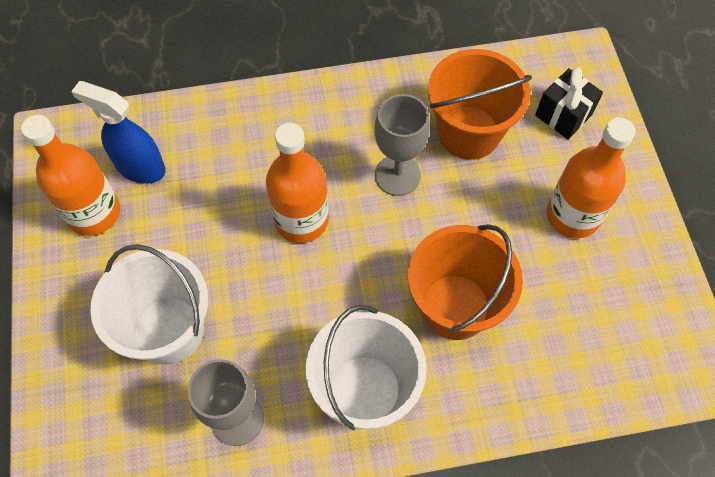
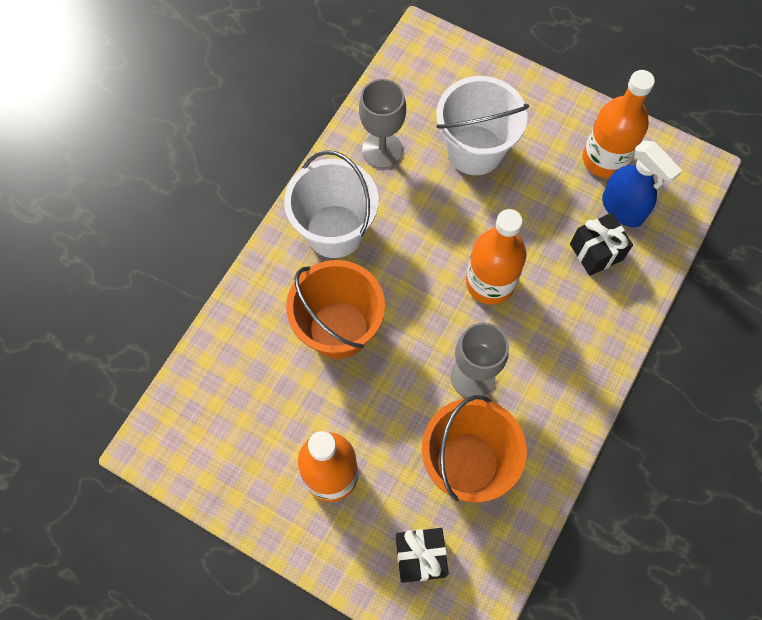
camera: 130 degrees right, 5 degrees up
(140, 167) = (623, 209): blue spray bottle -> blue spray bottle turned 75 degrees clockwise
(201, 161) = (596, 252): none -> black gift

